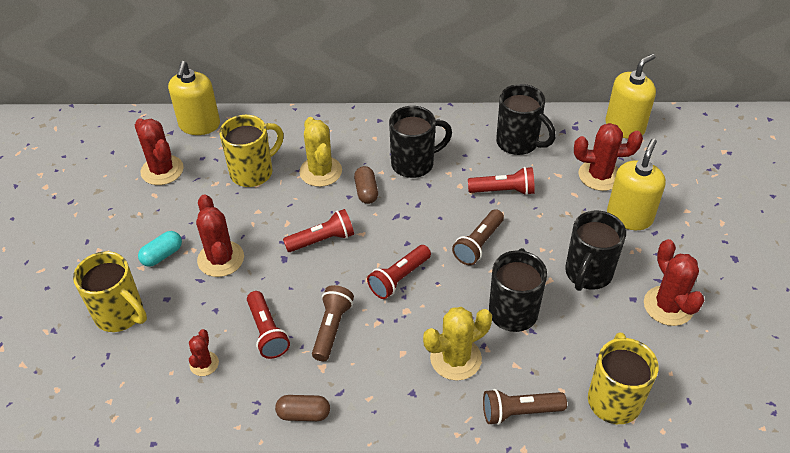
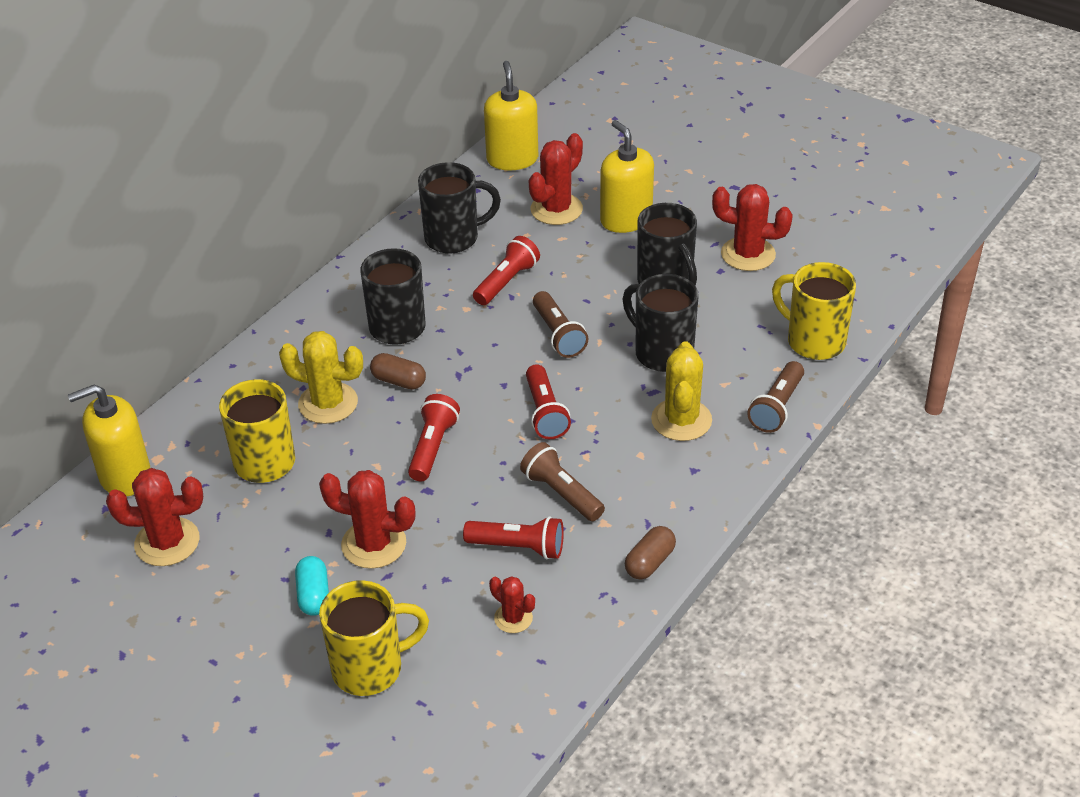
camera: 55 degrees left, 5 degrees down
(199, 125) = (125, 476): yellow soap dispenser -> yellow soap dispenser turned 120 degrees clockwise

